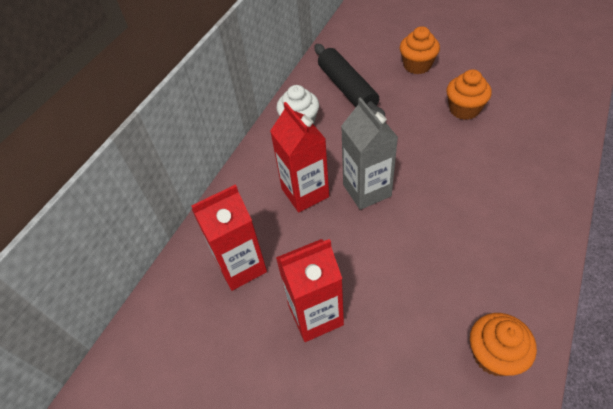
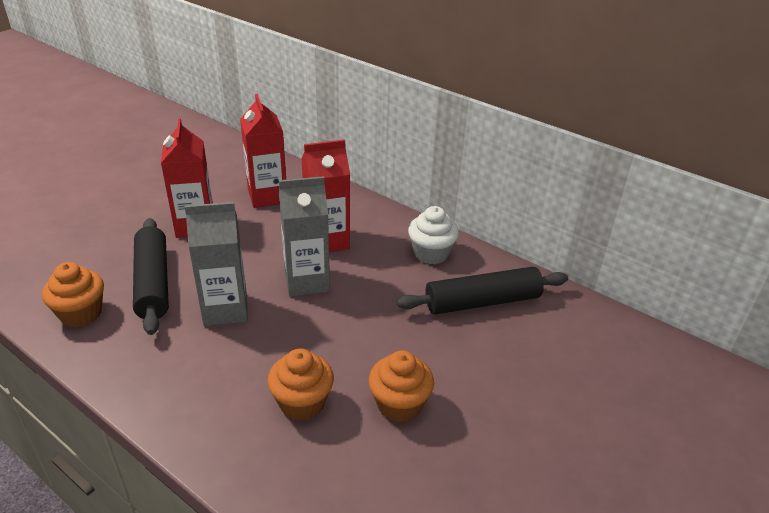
camera: 95 degrees right, 15 degrees down
(417, 65) = (515, 384): orange cupcake -> orange cupcake (302, 402)
(421, 311) = (153, 283): none -> black rolling pin
(428, 234) = (225, 309): none -> grey carton

